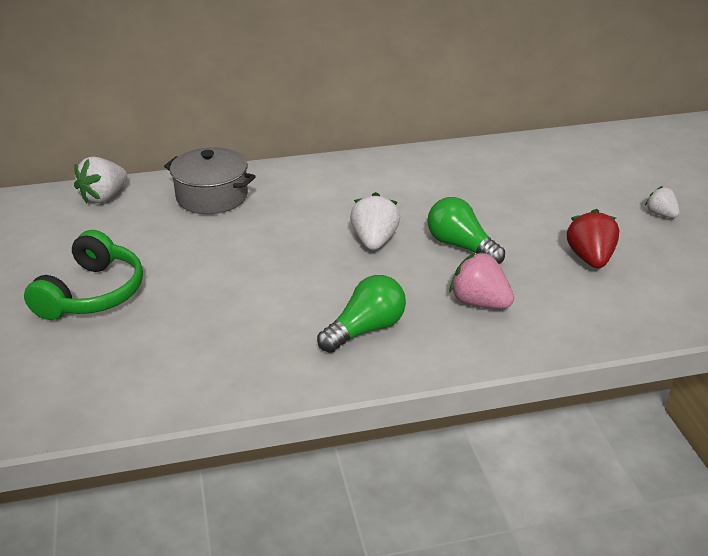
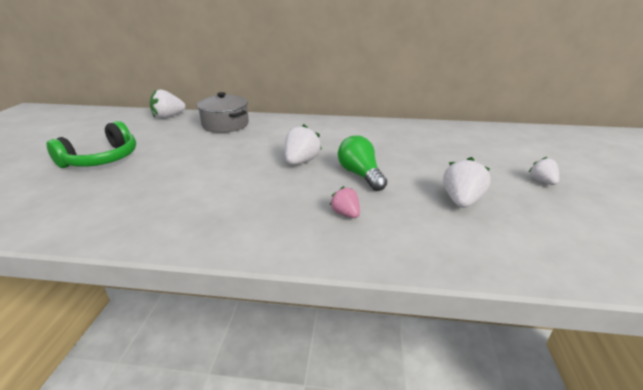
camera: 20 degrees right, 5 degrees down
(365, 329) = (242, 214): green light bulb -> none
(479, 302) = (346, 214): pink strawberry -> pink strawberry, size x0.62
(590, 258) = (461, 201): red strawberry -> white strawberry

